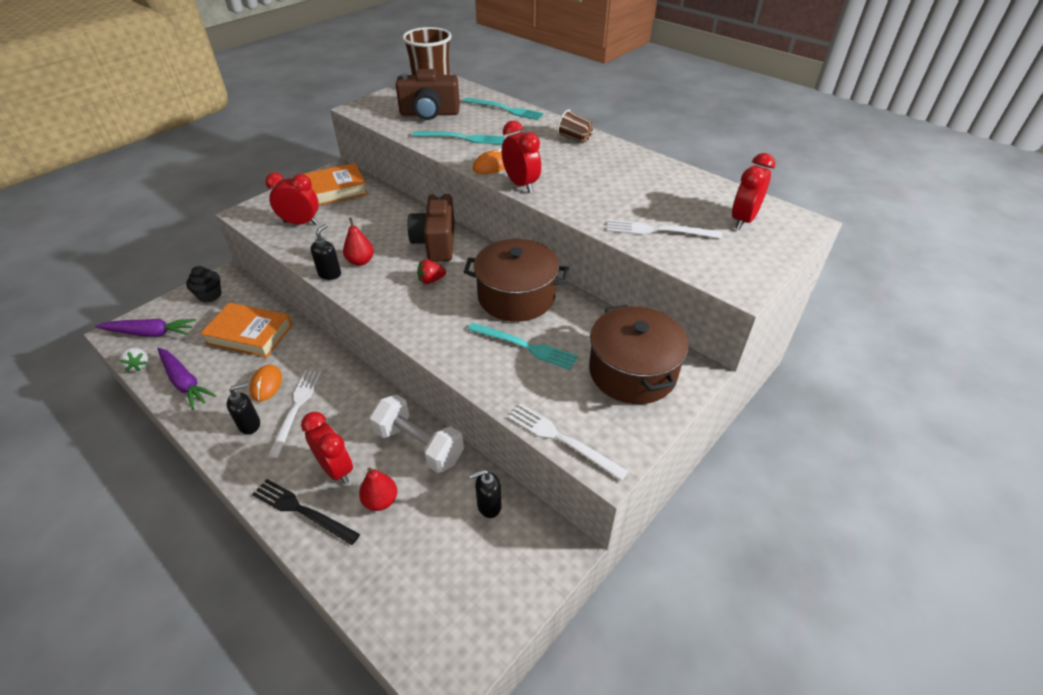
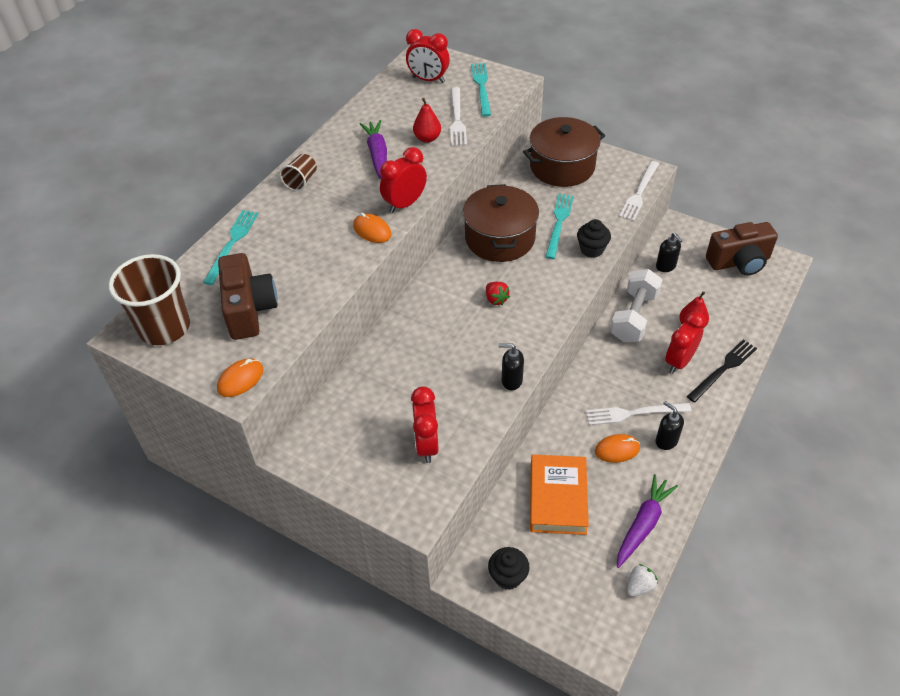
camera: 100 degrees left, 5 degrees up
(150, 333) = (590, 607): purple carrot -> purple carrot (377, 155)
(302, 511) = (723, 369): black fork -> black fork turned 150 degrees counterclockwise
(332, 191) = (347, 439): orange book -> none
(360, 261) = (483, 362): red pear -> red pear (427, 138)
(365, 109) = (240, 379): none -> orange mouse
(436, 243) = (434, 310): brown camera -> brown camera (739, 262)
(462, 138) = (313, 266): turquoise fork -> turquoise fork (481, 87)
(471, 365) = (592, 249): none -> black cupcake

